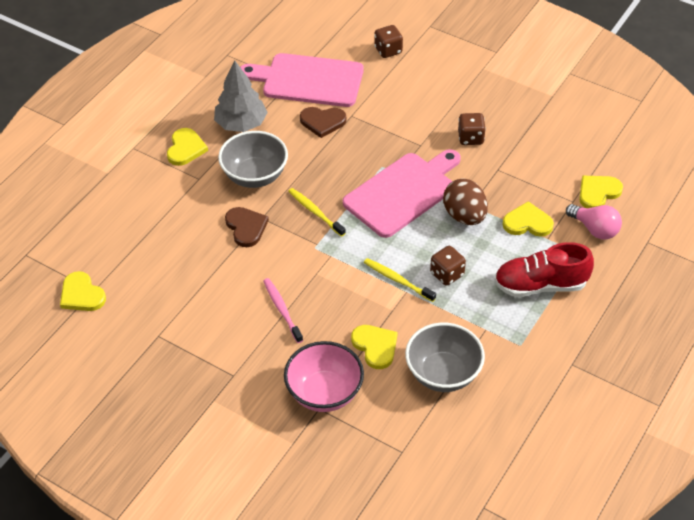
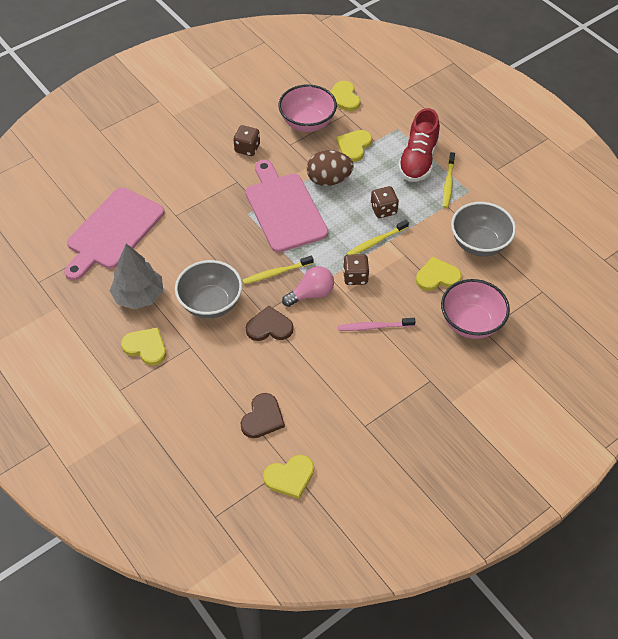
camera: 70 degrees left, 5 degrees up
(322, 122) = (172, 237): brown heart -> brown heart (262, 418)
(388, 50) = (111, 166): brown dice -> brown dice (355, 277)
(519, 322) = (448, 184): none -> yellow toothbrush
(538, 174) = (307, 123): none -> pink bowl
(595, 229) = (378, 112): pink light bulb -> pink light bulb (311, 294)

